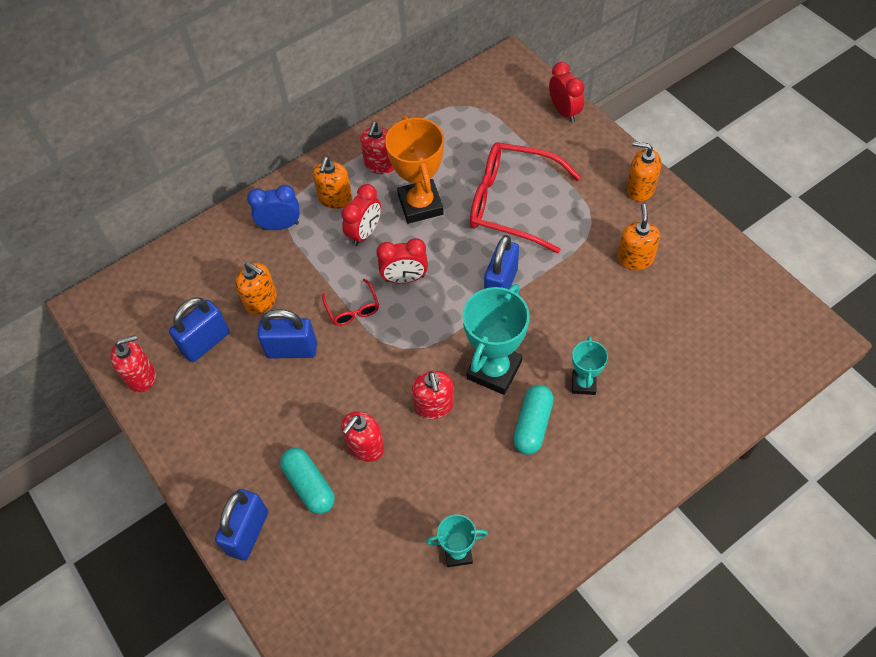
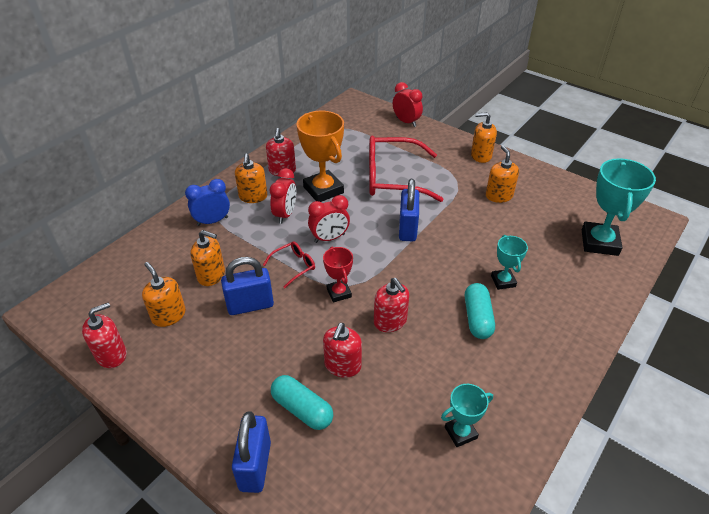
camera: 20 degrees left, 15 degrees down
(206, 342) = (168, 315): blue padlock -> orange soap dispenser
(353, 309) = (294, 266): red glasses -> red glasses turned 90 degrees counterclockwise
(391, 356) = (339, 293): none -> red trophy
(494, 370) = (428, 286): turquoise trophy -> turquoise trophy (599, 242)

